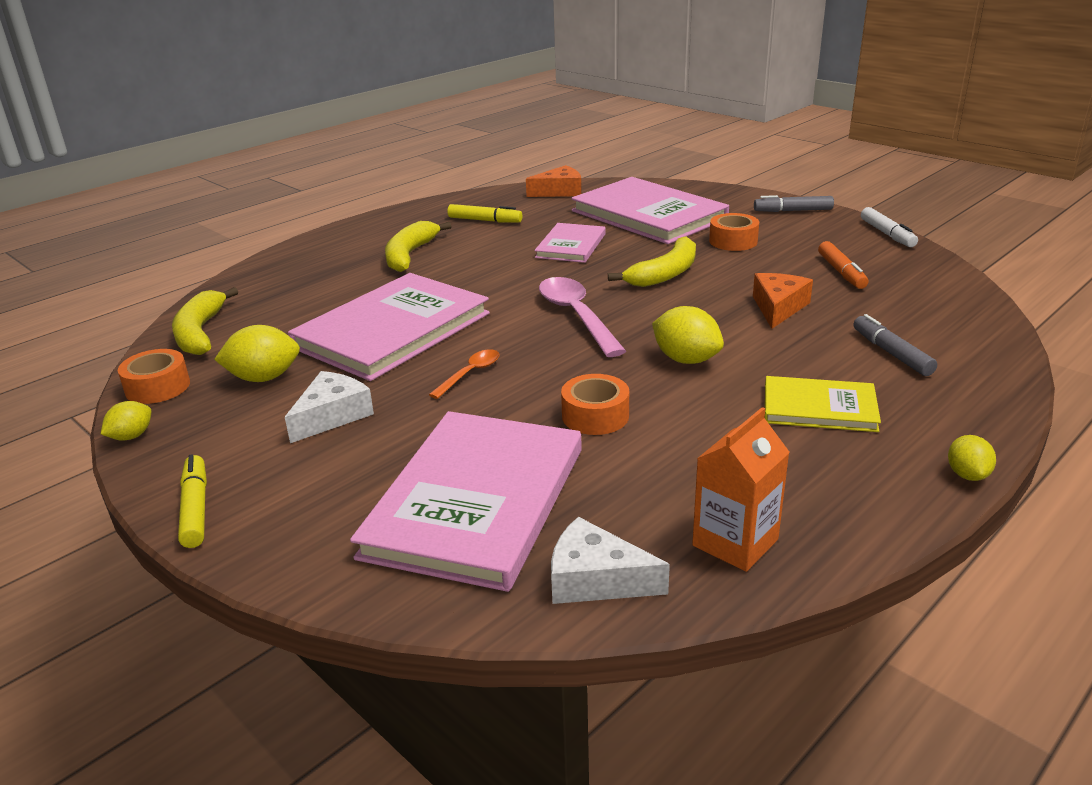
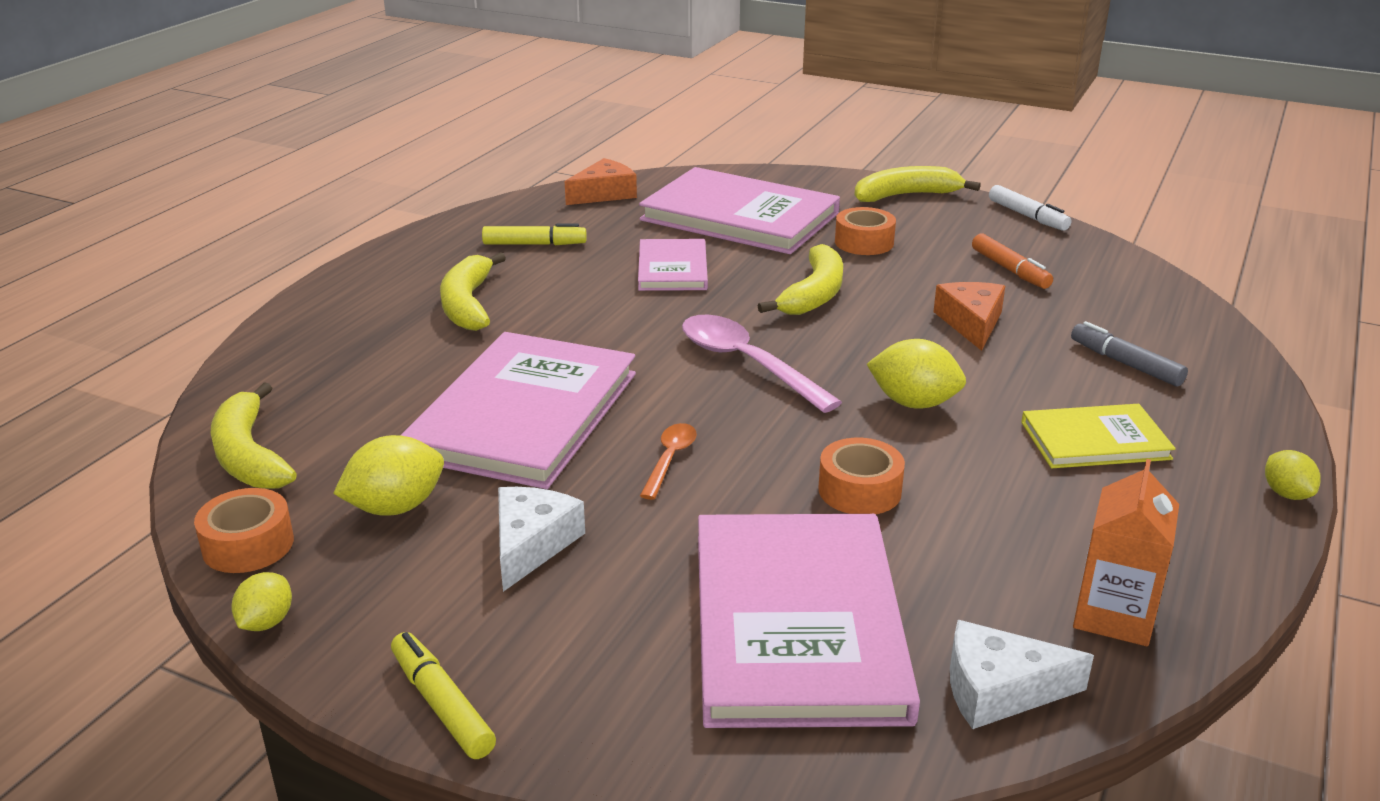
camera: 20 degrees left, 0 degrees up
(793, 211) = (906, 195): grey marker -> yellow banana

